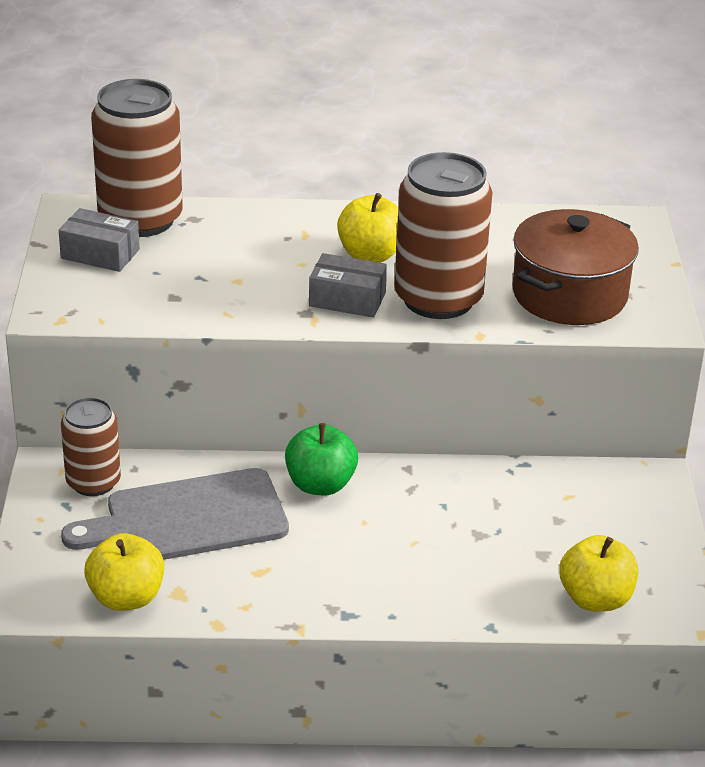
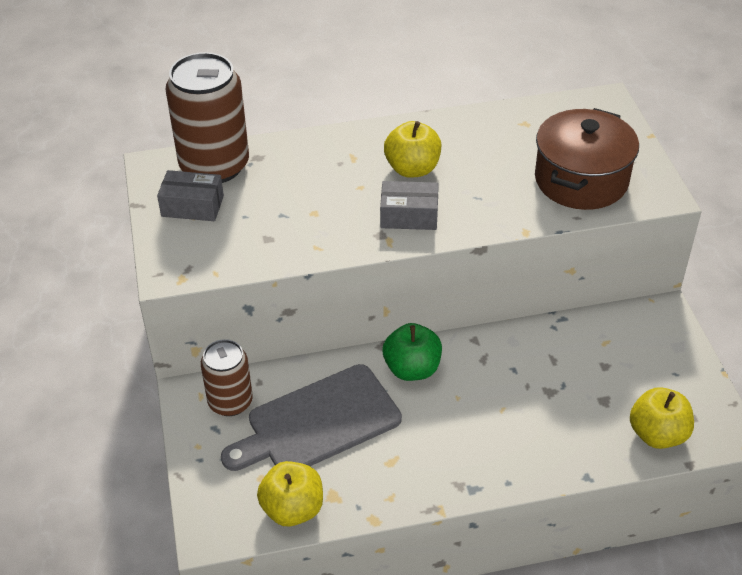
camera: 10 degrees left, 10 degrees up
(438, 299) = (481, 202): brown can -> none

